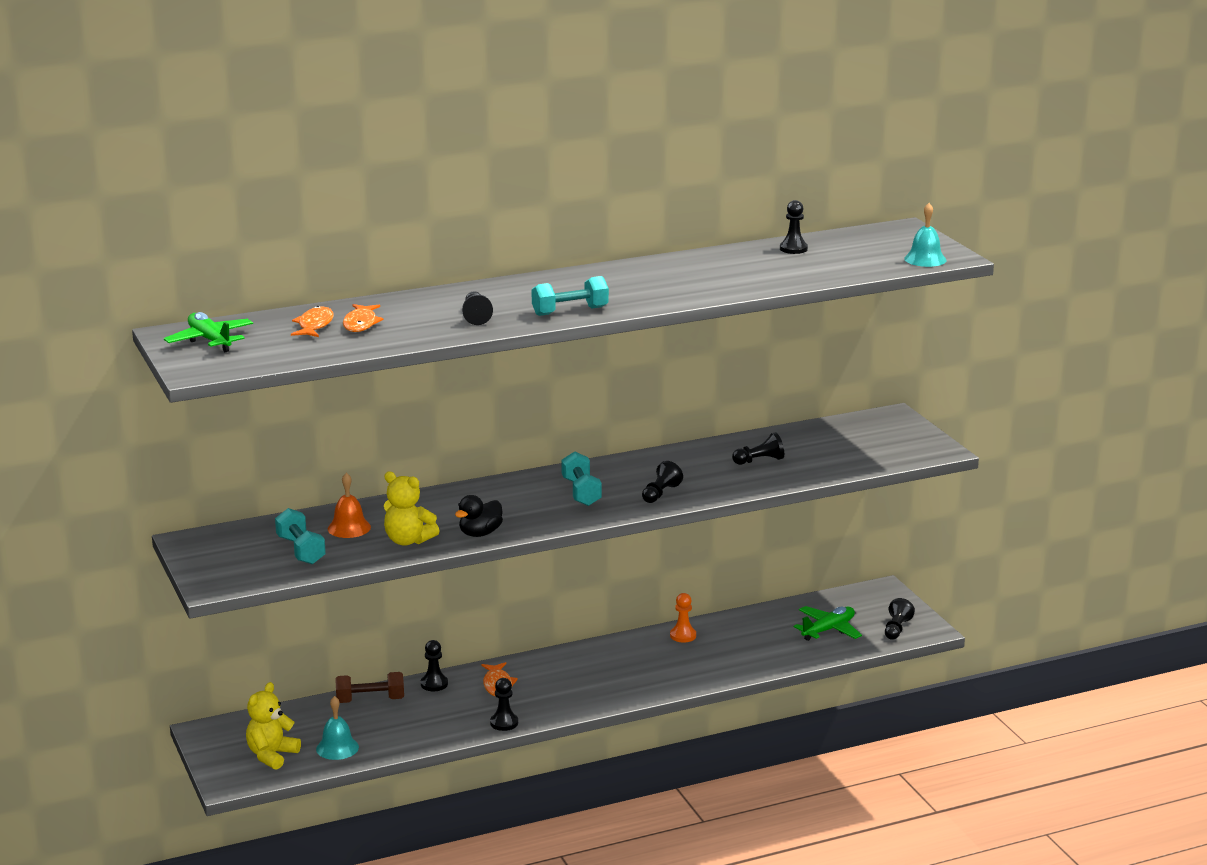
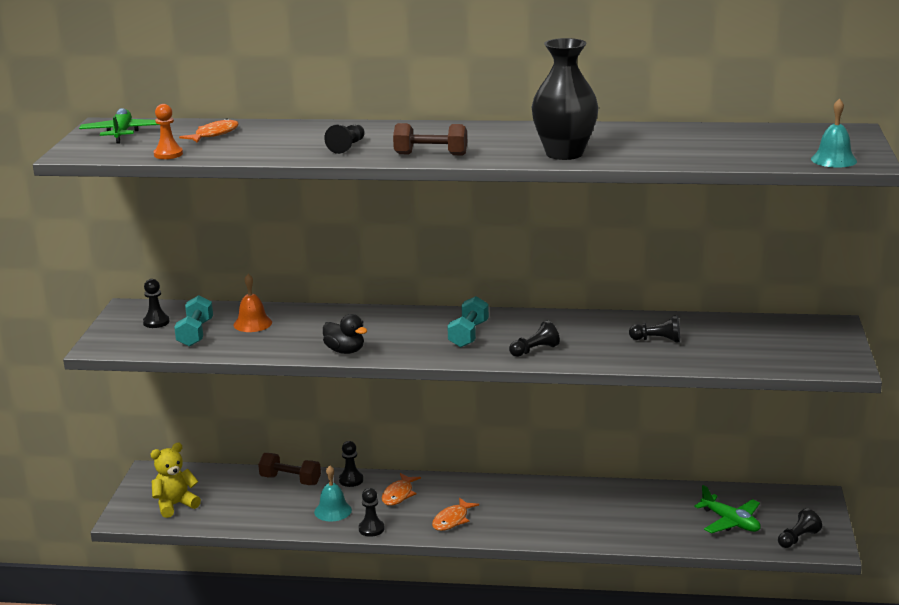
camera: 30 degrees right, 0 degrees up
(337, 748) = (227, 513): turquoise bell -> turquoise bell (333, 511)
(361, 324) = (250, 138): orange fish -> orange fish (452, 520)
(408, 540) = (283, 344): yellow teddy bear -> none
(480, 533) = (345, 351): black duck -> black duck turned 120 degrees counterclockwise
(570, 311) = (430, 154): turquoise dumbbell -> brown dumbbell
(683, 635) = (592, 492): orange pawn -> orange pawn (168, 154)
(692, 290) = (564, 154): none -> black vase
(793, 249) = (713, 133): black pawn -> black pawn (156, 322)
(828, 630) = (730, 522): green plane -> green plane turned 60 degrees clockwise

